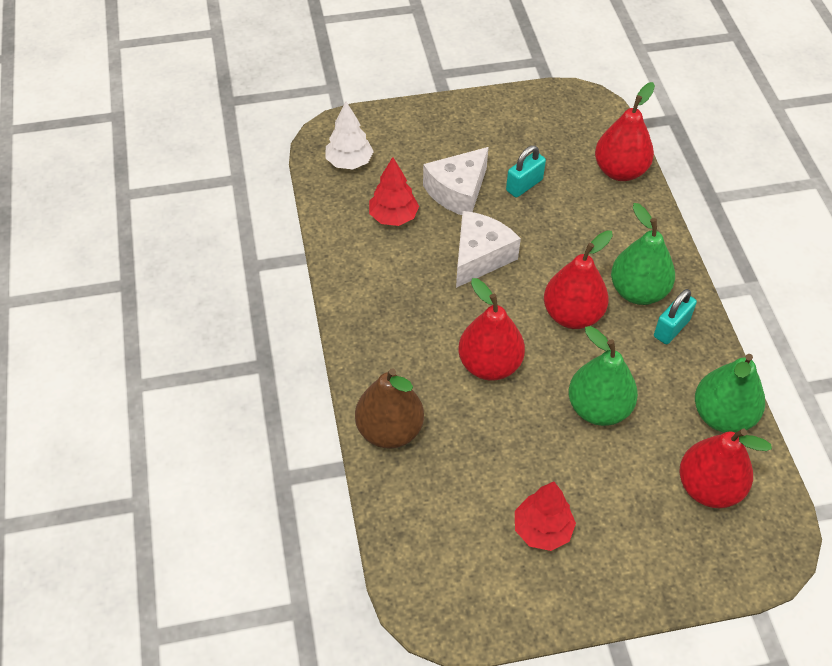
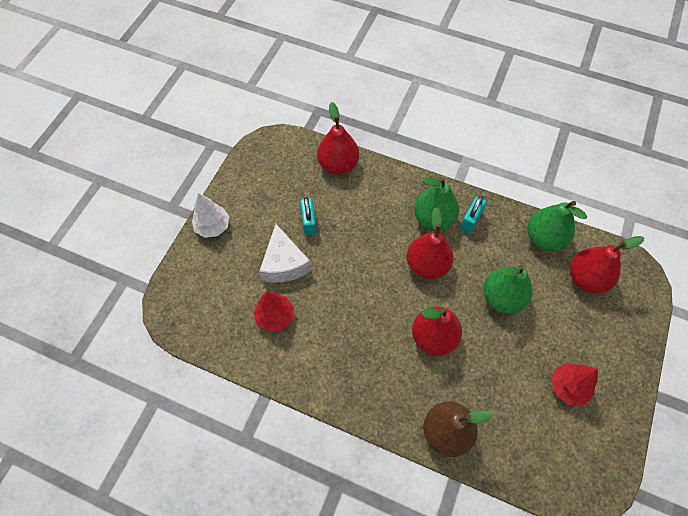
camera: 55 degrees left, 10 degrees up
(349, 162) = (205, 314): white tree -> white tree (213, 226)
(480, 257) = (346, 286): white cheese -> none
(671, 328) = (470, 221): turquoise padlock -> turquoise padlock turned 45 degrees clockwise

